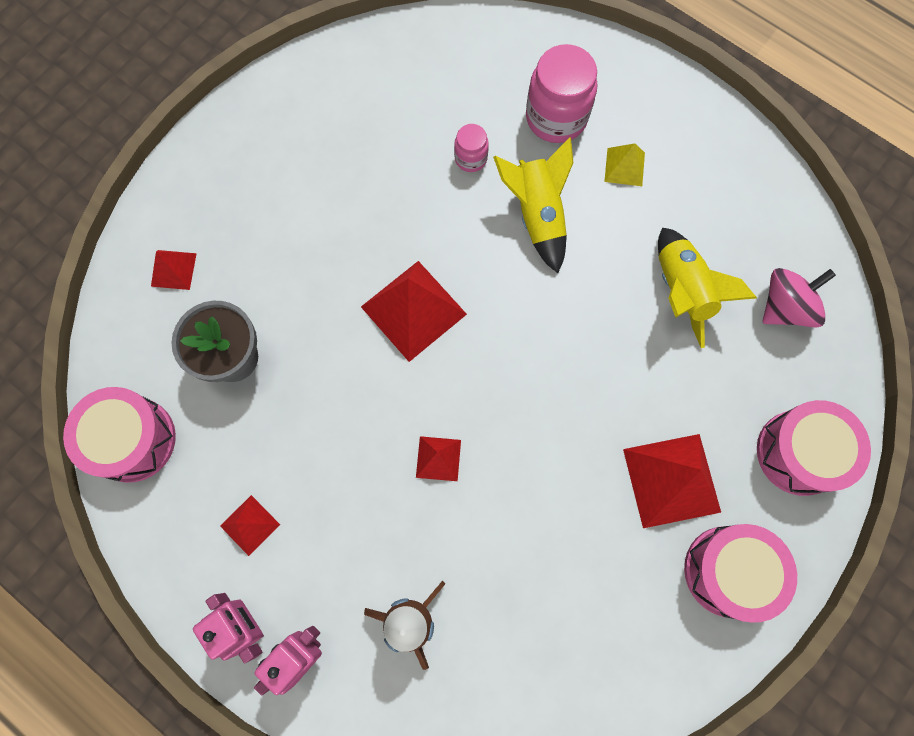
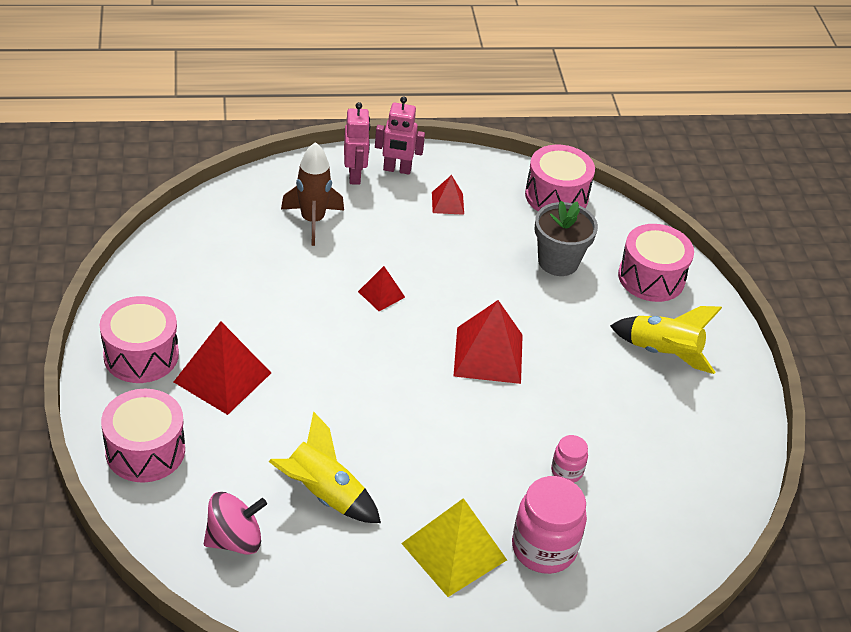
camera: 130 degrees right, 30 degrees down
(173, 269) = (651, 277): red pyramid -> pink drum
(537, 215) = (478, 469): yellow rocket -> yellow rocket (663, 353)
(624, 167) = (454, 551): yellow pyramid -> yellow pyramid, size x1.91
(785, 307) = (234, 539): pink spinning top -> pink spinning top turned 120 degrees counterclockwise

